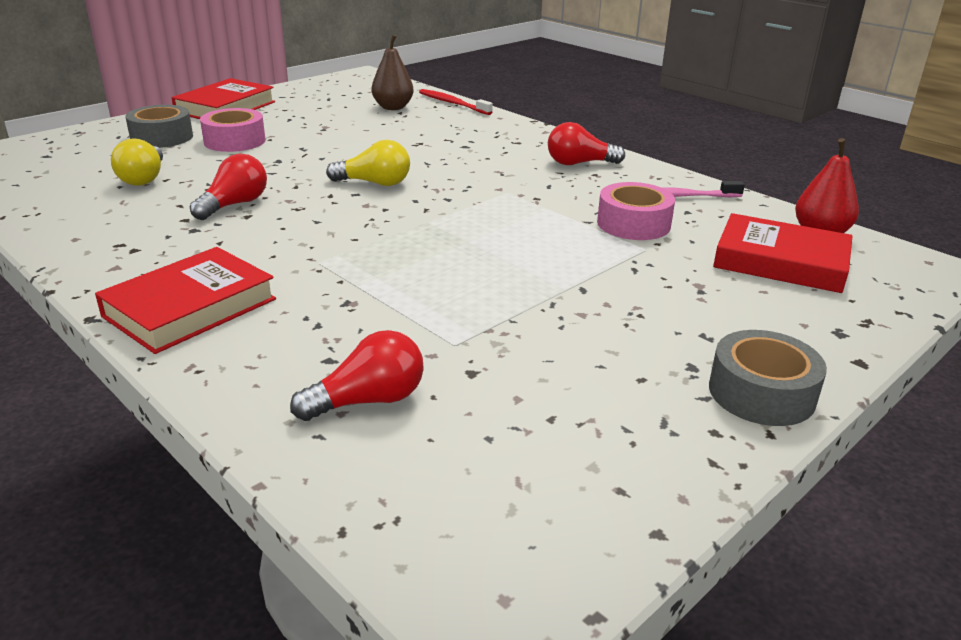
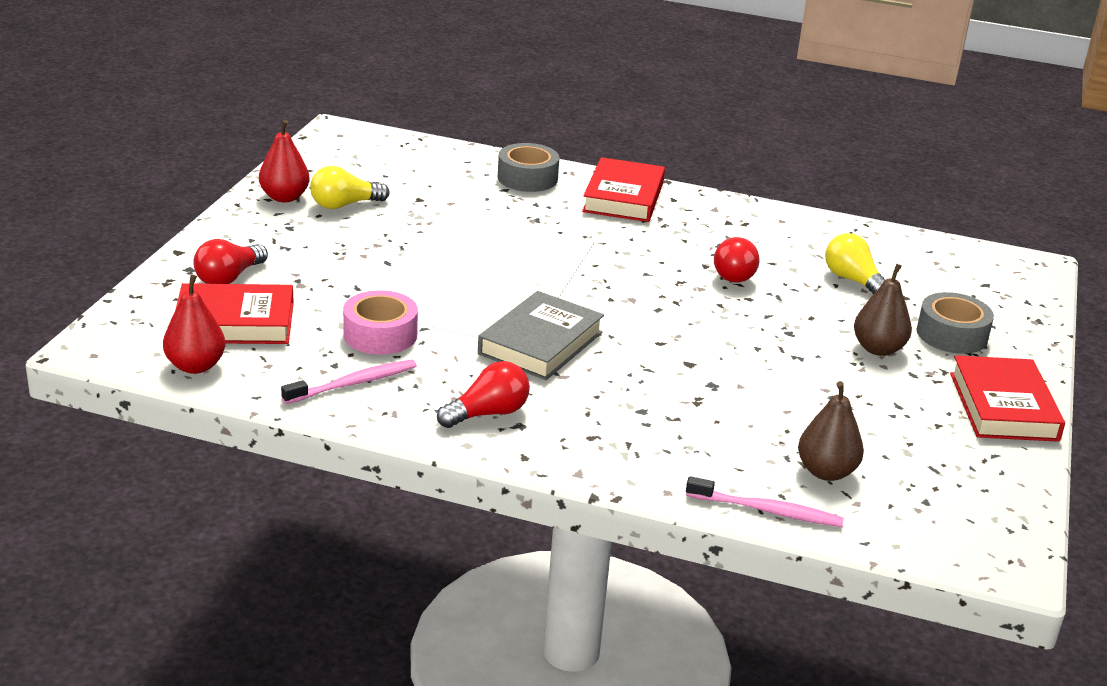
camera: 150 degrees right, 0 degrees up
(234, 141) = (878, 349): pink tape -> brown pear
(368, 401) = (460, 177): red light bulb -> red light bulb (229, 278)
(374, 183) = (659, 326): yellow light bulb -> yellow light bulb (344, 205)
(453, 103) = (766, 510): red toothbrush -> pink toothbrush
(492, 191) = (540, 343): none -> grey book
(686, 428) = (284, 197): none -> red pear
(761, 393) = (244, 221): grey tape -> grey tape (527, 178)

